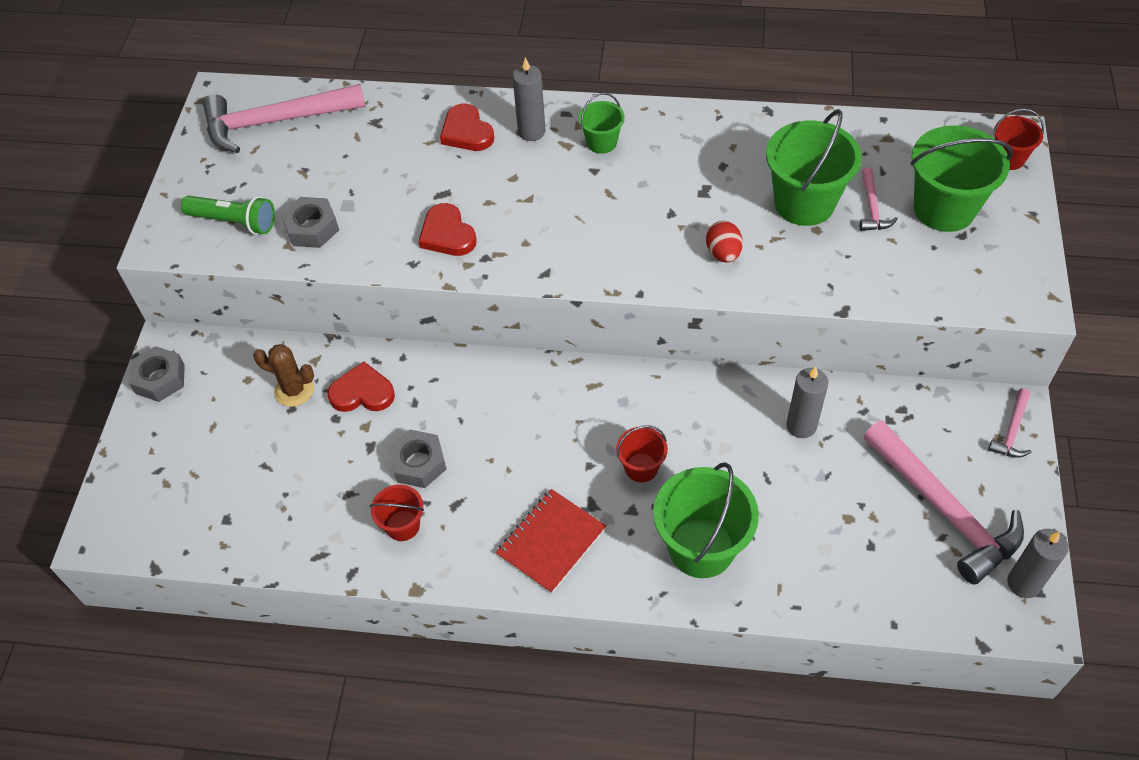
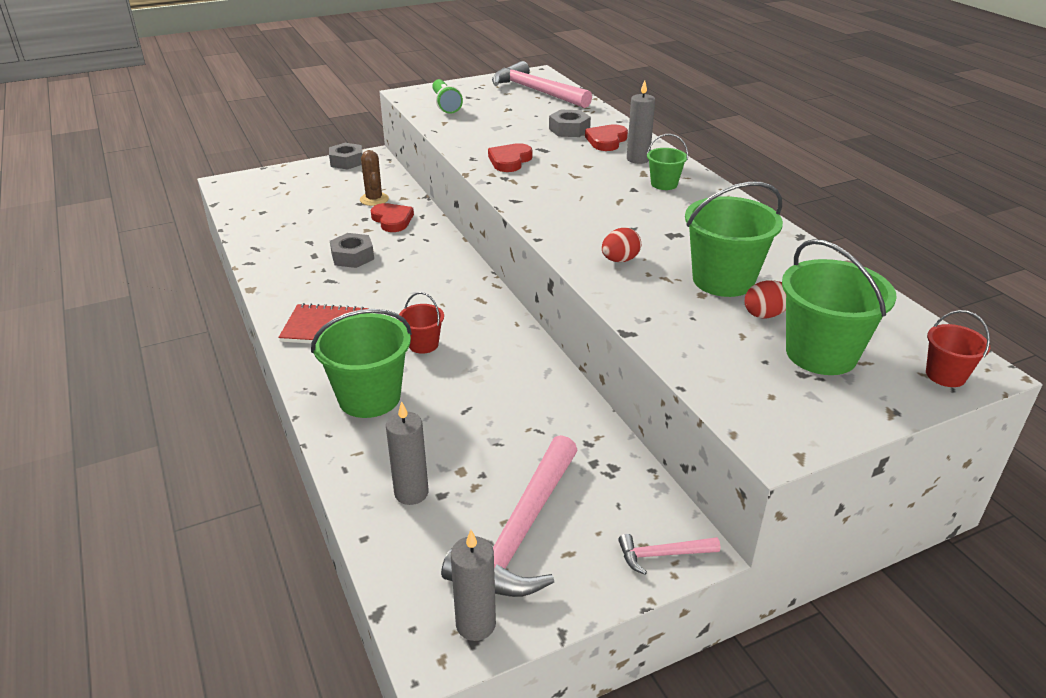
camera: 55 degrees right, 20 degrees down
(312, 228) = (466, 124): grey nut -> grey nut (569, 129)
(403, 525) = (298, 267): red bucket -> none
(801, 426) = (537, 411): grey candle -> grey candle (411, 493)
(872, 208) = (765, 314): pink hammer -> red egg

